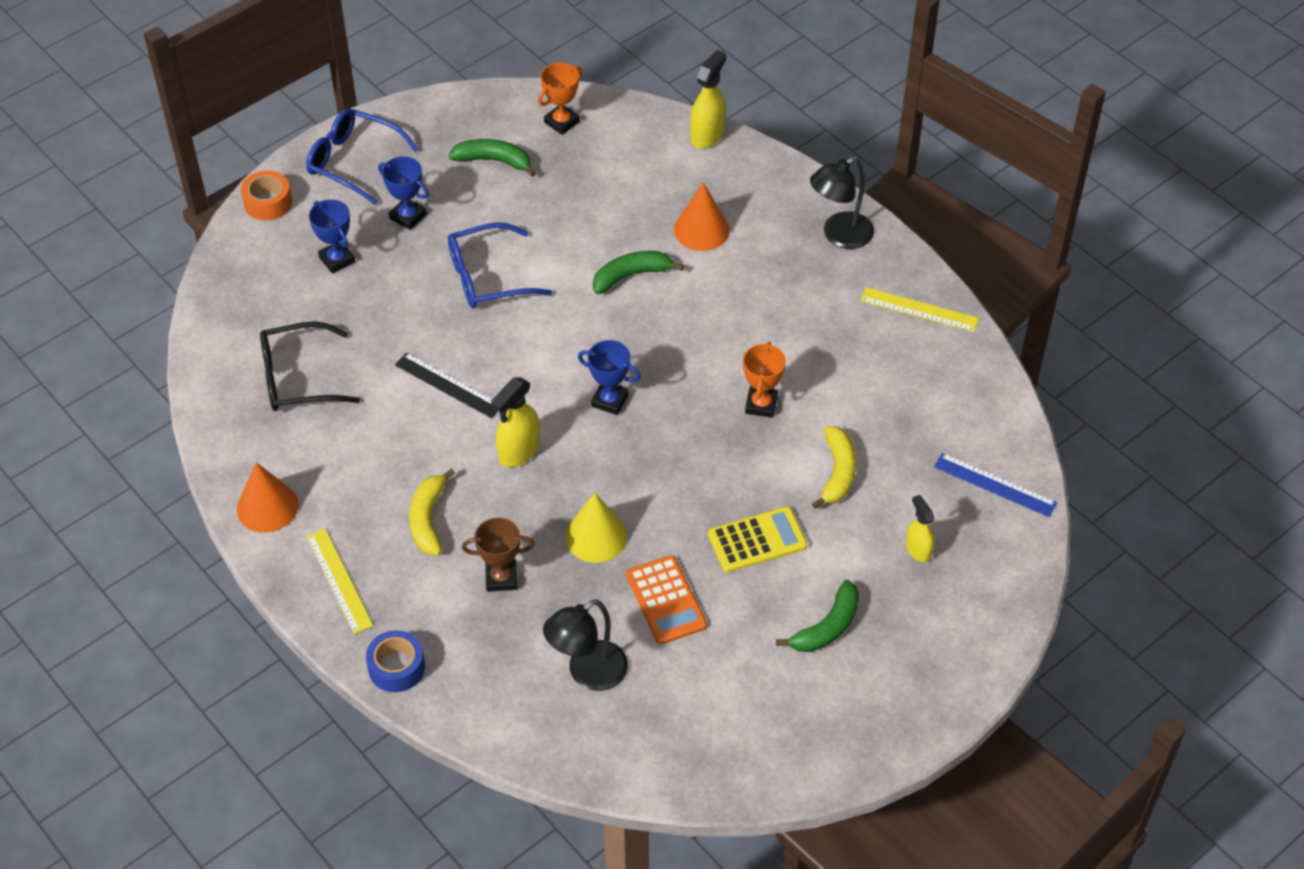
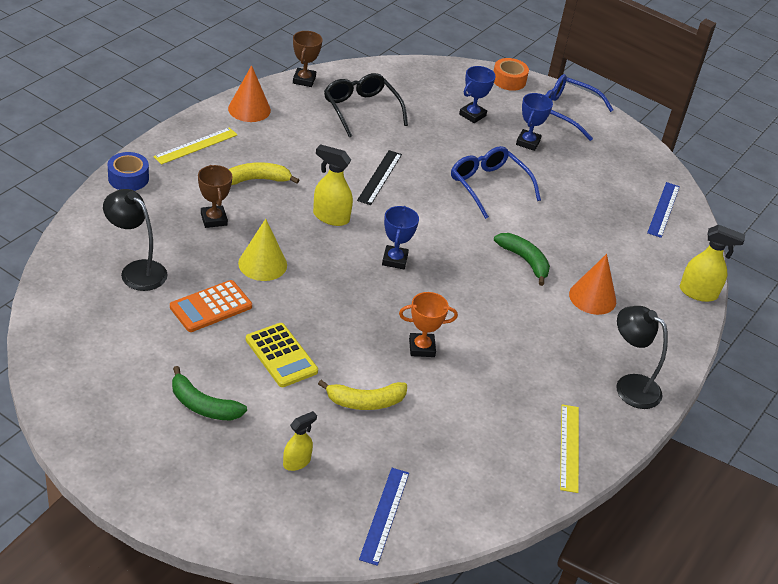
camera: 70 degrees right, 10 degrees down
(211, 432) = (304, 80): none -> brown trophy
(353, 161) = (566, 112): blue glasses -> blue glasses turned 75 degrees counterclockwise
(494, 161) = (604, 178): green banana -> none
(562, 122) = (663, 209): orange trophy -> blue ruler

